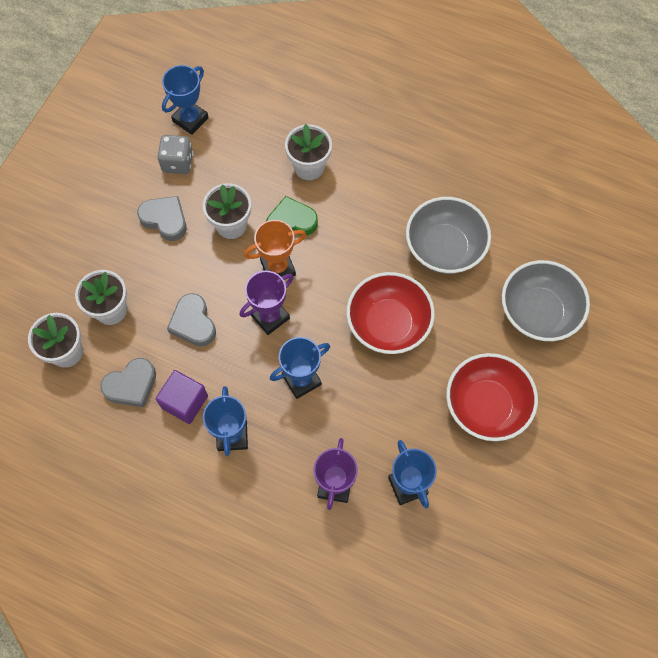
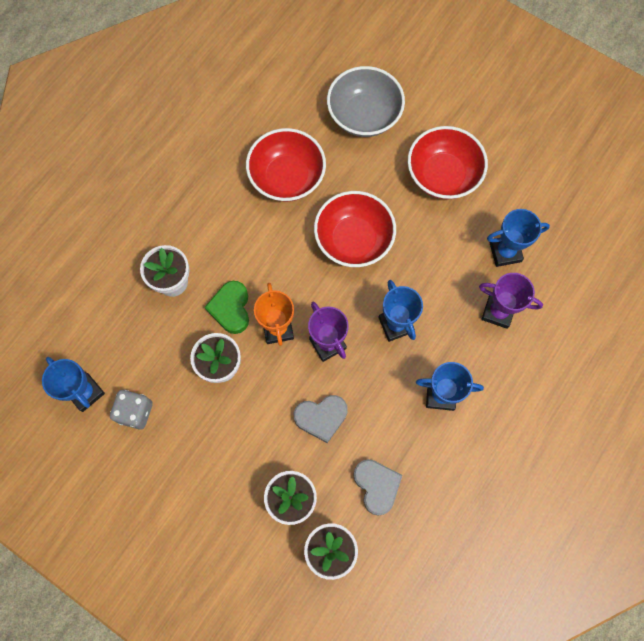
camera: 80 degrees left, 5 degrees up
(165, 220) = (200, 433): grey heart -> none
(185, 402) = (401, 435): purple cube -> none
(444, 248) = (287, 177): grey bowl -> red bowl

